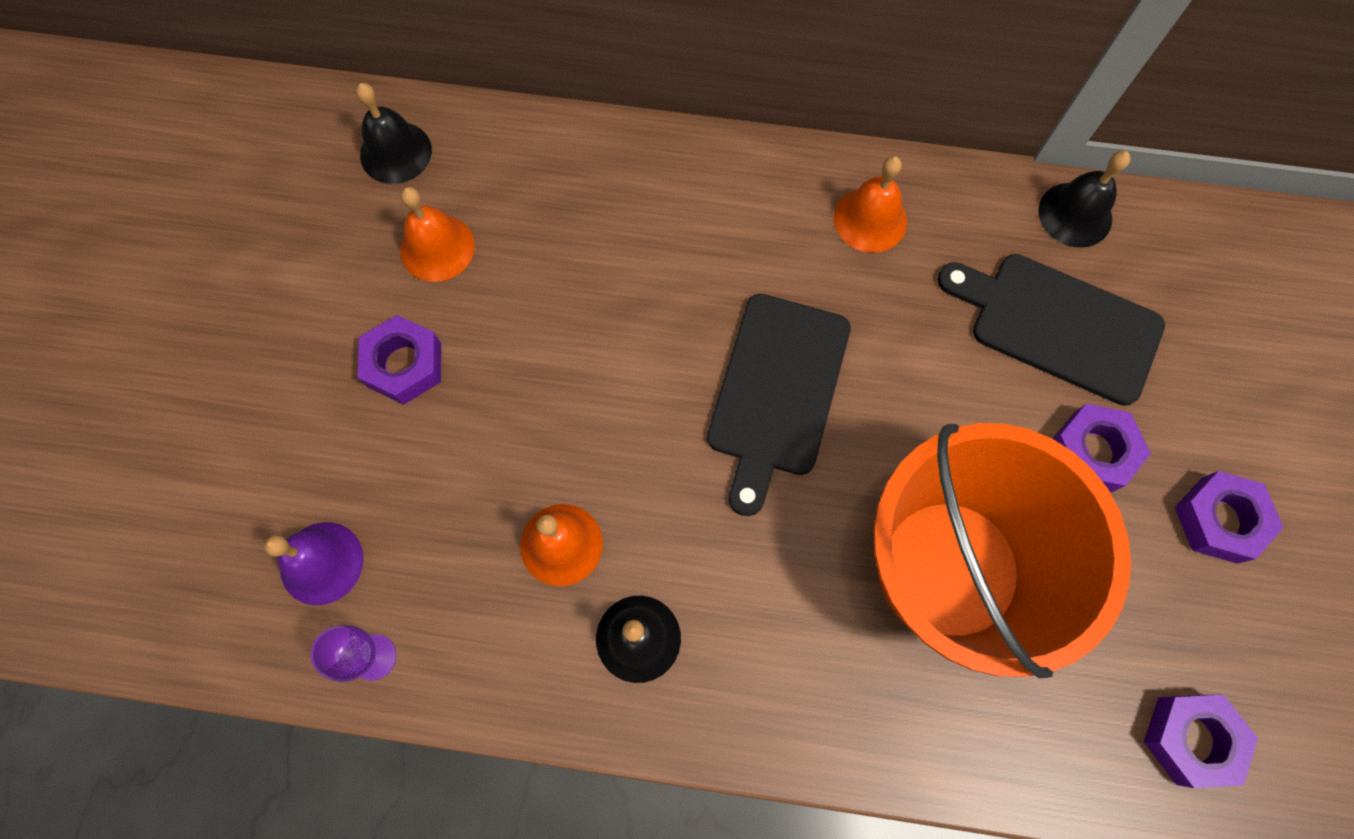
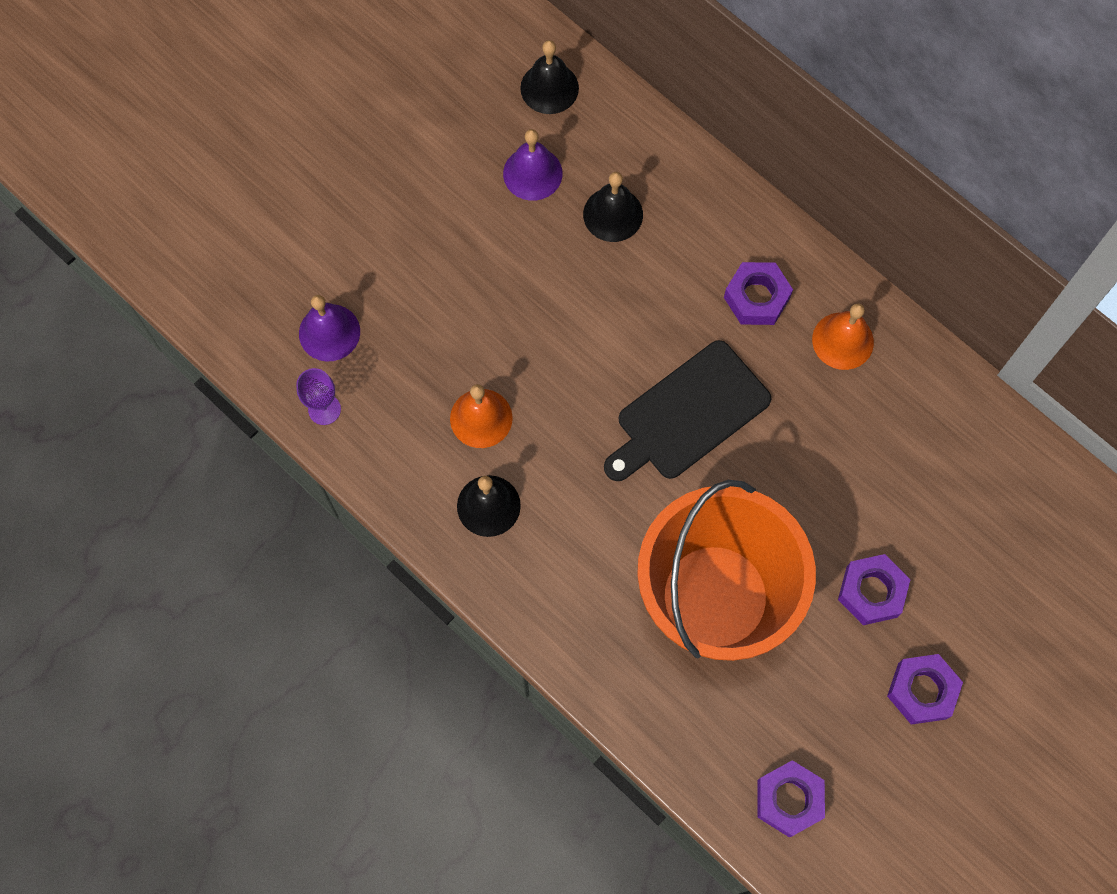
camera: 35 degrees right, 0 degrees up
(404, 365) = (459, 239): purple nut -> purple nut (756, 298)
(437, 248) = (532, 173): orange bell -> purple bell
(1058, 325) = (917, 497): black cutting board -> none
(1075, 214) = (994, 431): black bell -> black bell (613, 214)

